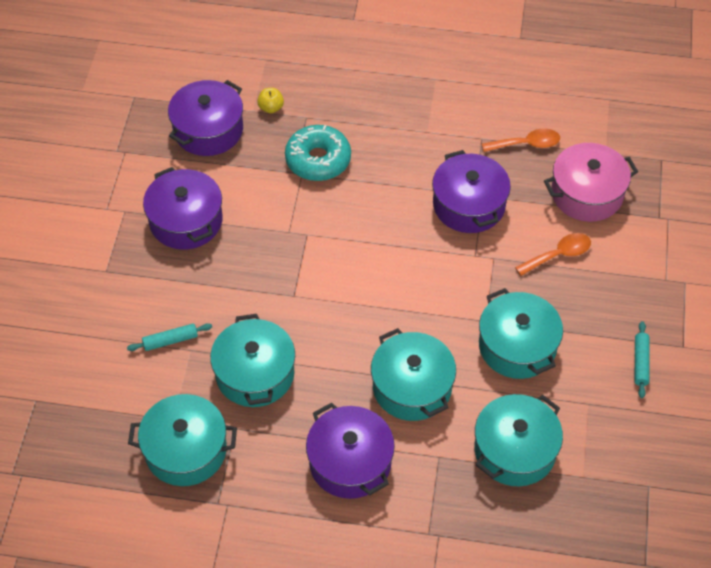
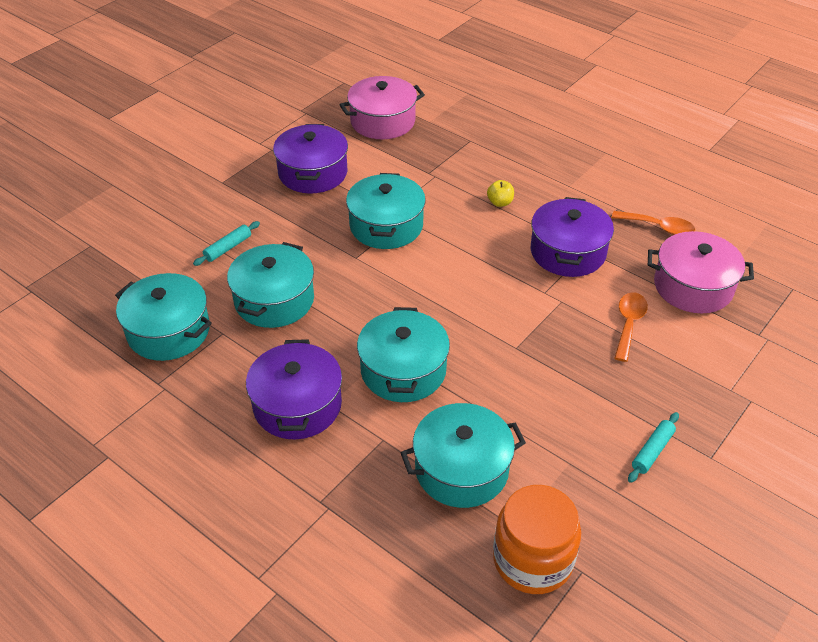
camera: 30 degrees right, 10 degrees down
(170, 340) = (228, 248): turquoise rolling pin -> turquoise rolling pin turned 60 degrees counterclockwise
(208, 130) = (382, 121): purple pot -> pink pot
(271, 108) = (446, 124): yellow apple -> yellow apple (500, 202)
(318, 160) = (456, 172): turquoise donut -> none
(517, 346) = (531, 381): turquoise pot -> turquoise pot (386, 226)
(558, 255) = (628, 324): orange spoon -> orange spoon turned 75 degrees counterclockwise
(610, 495) = (532, 560): none -> orange jar

